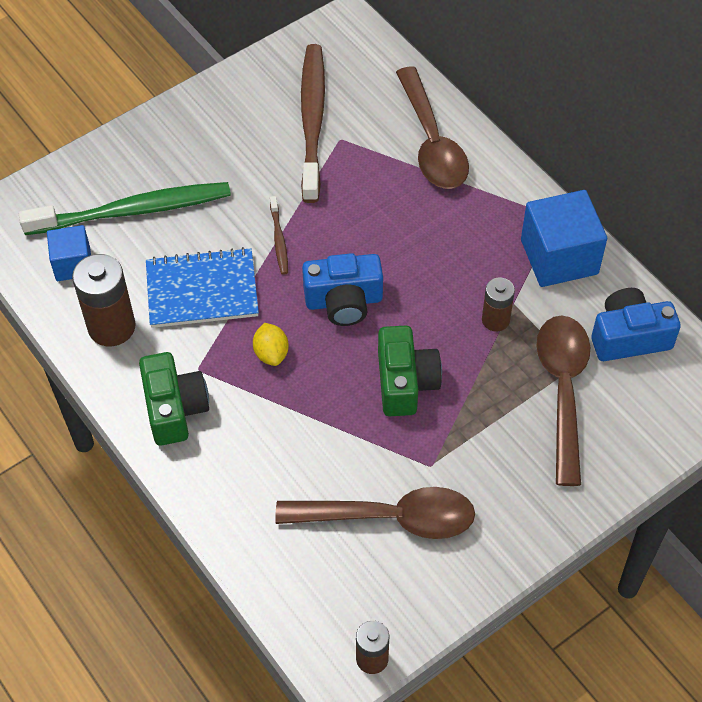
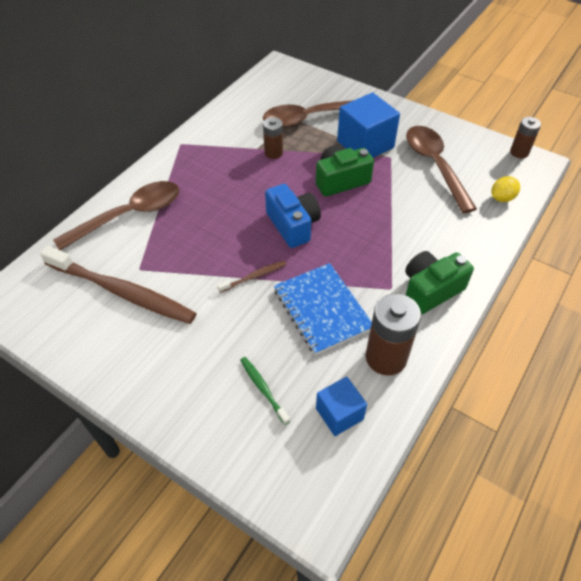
camera: 110 degrees left, 5 degrees down
(133, 211) = (263, 388): green toothbrush -> green toothbrush, size x0.43
(271, 353) = (355, 251): yellow lemon -> yellow lemon (502, 198)
(312, 120) = (122, 292): brown toothbrush -> brown toothbrush turned 135 degrees counterclockwise
(559, 257) = (212, 136): blue cube -> blue cube (365, 144)
(629, 337) = (260, 101): blue camera -> none

